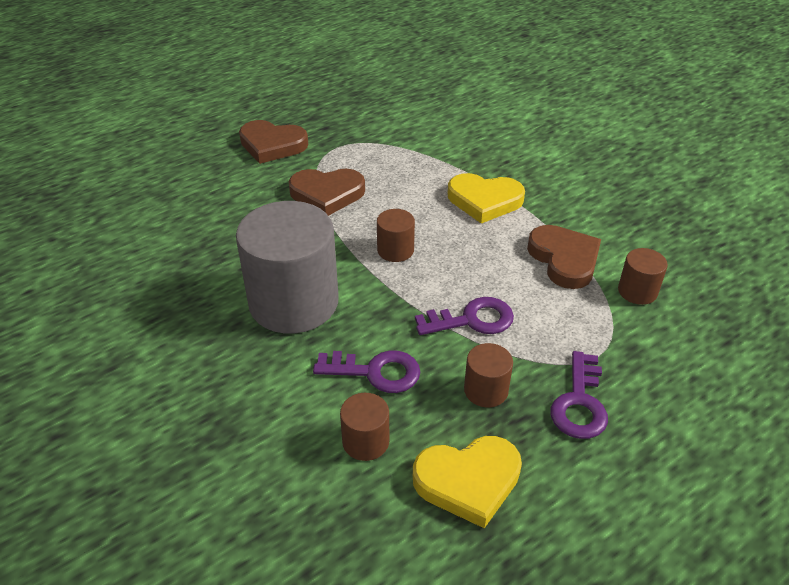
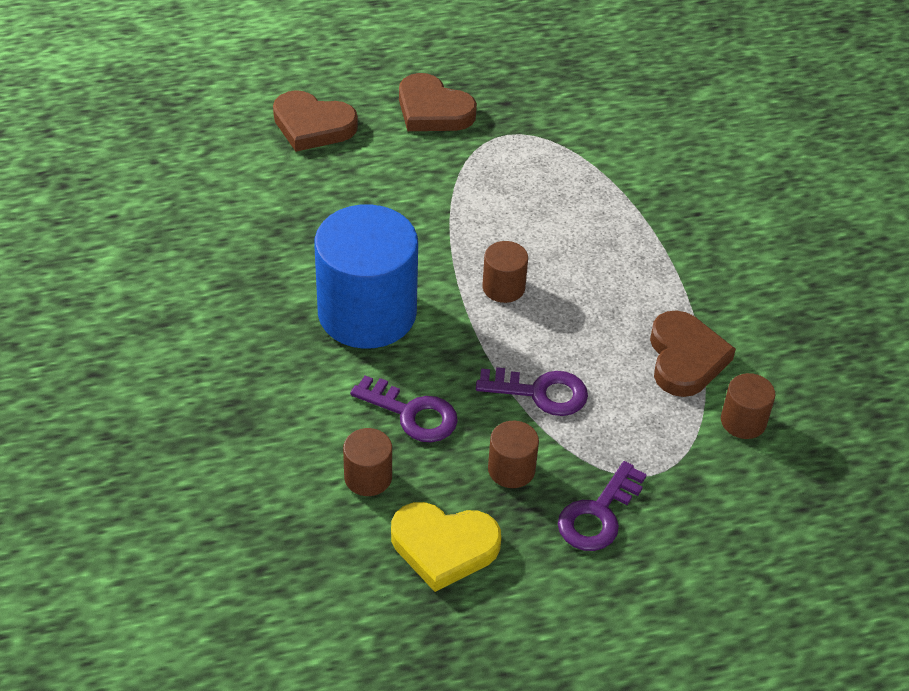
camera: 20 degrees right, 5 degrees up
(294, 302) = (367, 313): grey cylinder -> blue cylinder
(327, 194) = (464, 194): brown heart -> brown heart (312, 125)
(484, 201) = (639, 258): yellow heart -> none

